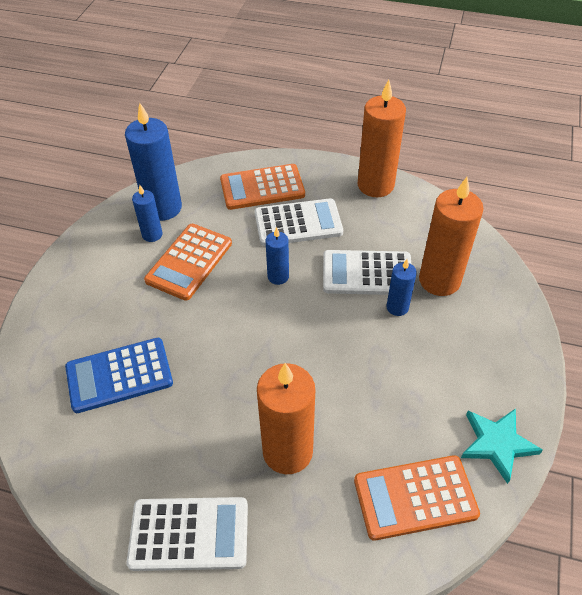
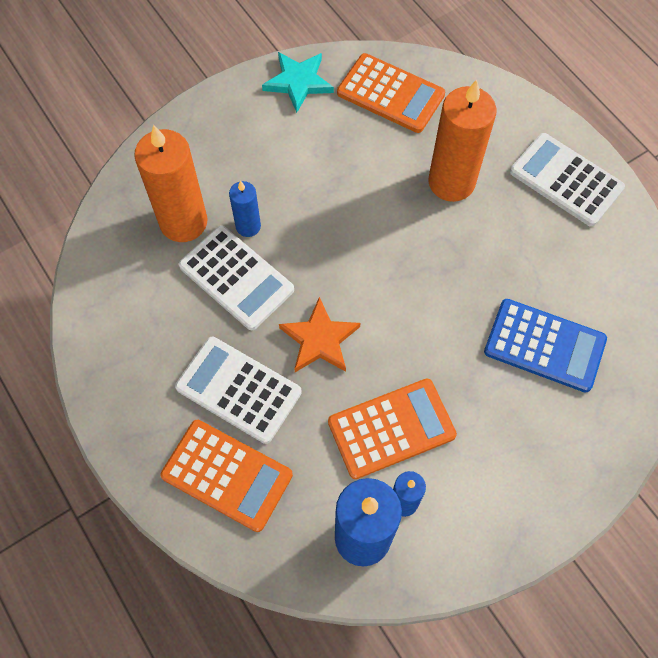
camera: 140 degrees left, 15 degrees up
(278, 276) = (320, 339): blue candle -> orange star
(375, 185) = (108, 375): orange candle -> none

